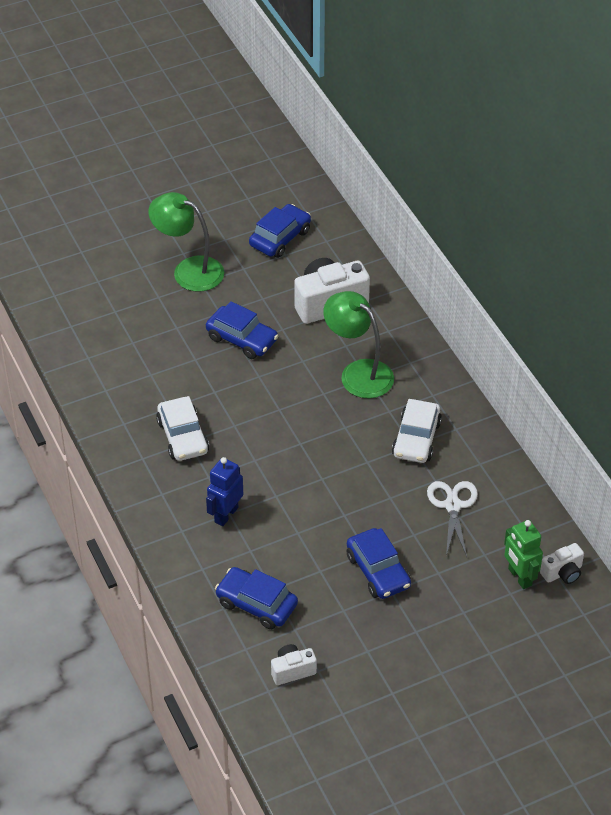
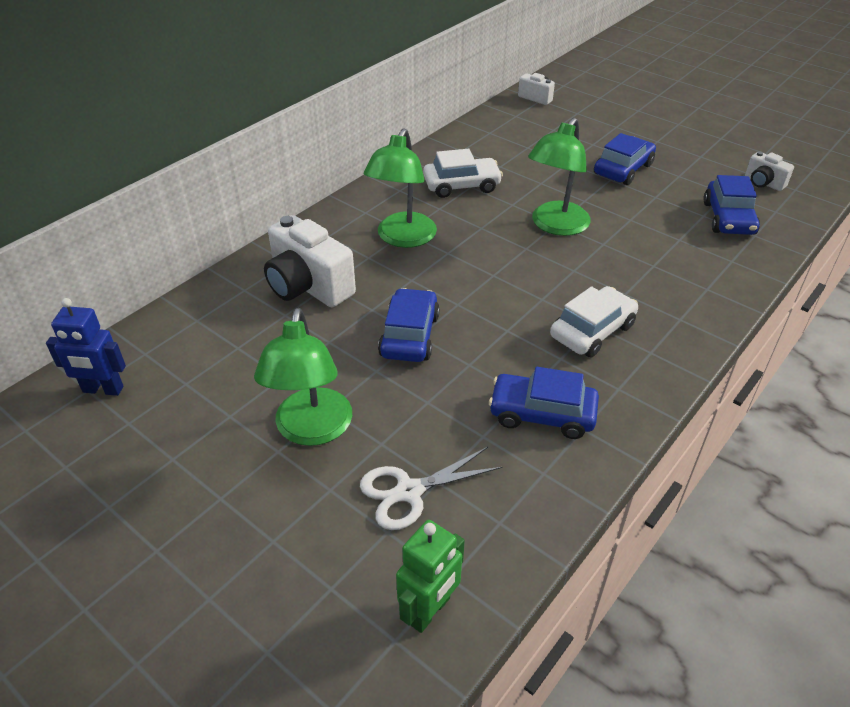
camera: 115 degrees left, 5 degrees down
(226, 514) = (657, 266): blue robot -> blue robot (103, 390)
(280, 238) = (206, 362): blue car -> blue car (542, 414)
(318, 475) = (555, 226): none -> green lamp
(452, 505) = (519, 152): white scissors -> white scissors (409, 492)
(519, 577) = (559, 112): green robot -> green robot (429, 611)

